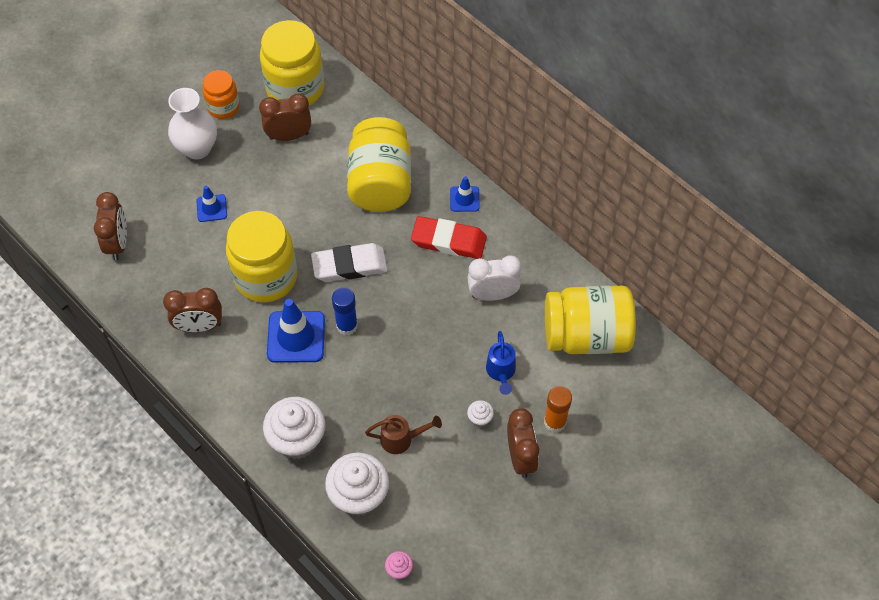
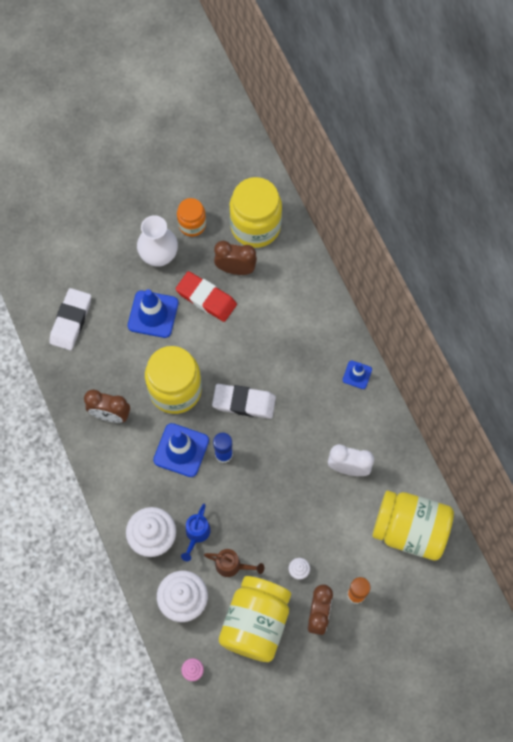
camera: 20 degrees right, 10 degrees up
(118, 243) = (71, 321): brown clock -> white eraser
(211, 208) = (153, 314): blue traffic cone -> blue traffic cone, size x1.81
(380, 183) = (294, 337): yellow jar -> yellow jar (255, 623)
(448, 241) = (330, 408): red eraser -> red eraser (206, 298)
(501, 372) = (330, 537): blue watering can -> blue watering can (196, 534)

